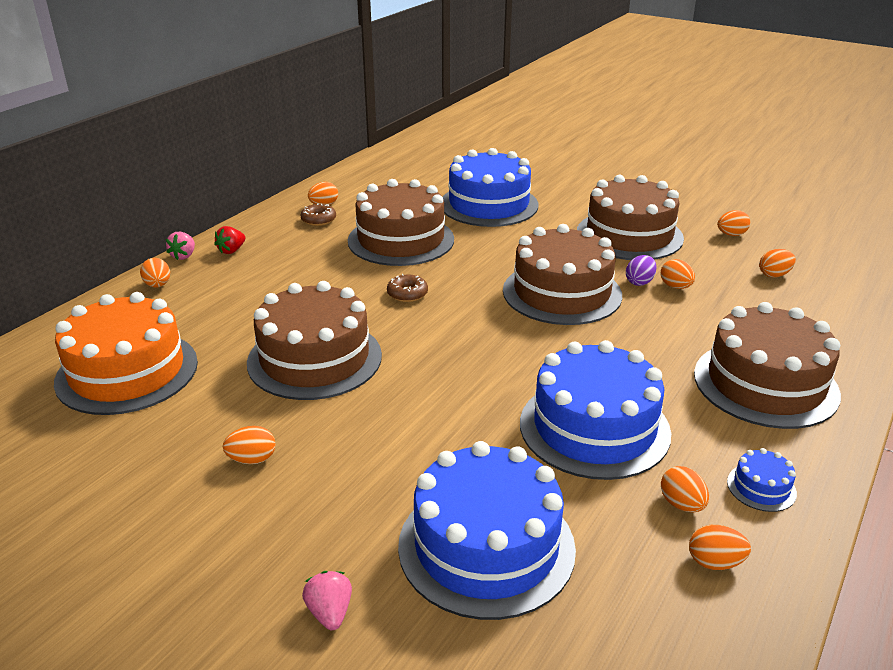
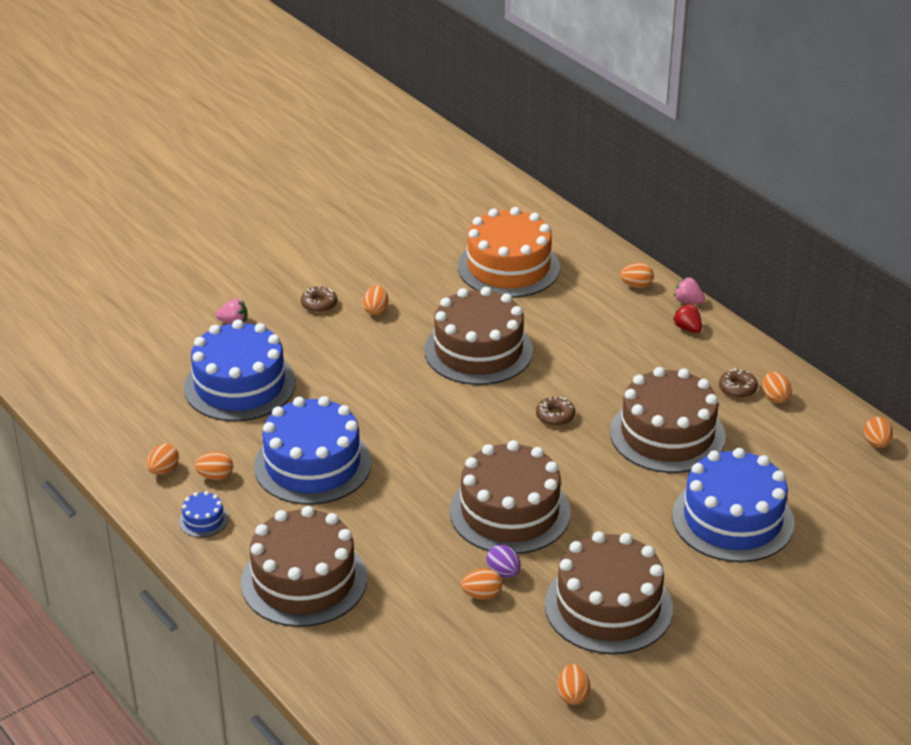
camera: 110 degrees right, 5 degrees up
(250, 522) = (319, 304): none -> brown donut
(774, 275) = (467, 683): orange egg -> orange egg (876, 443)

